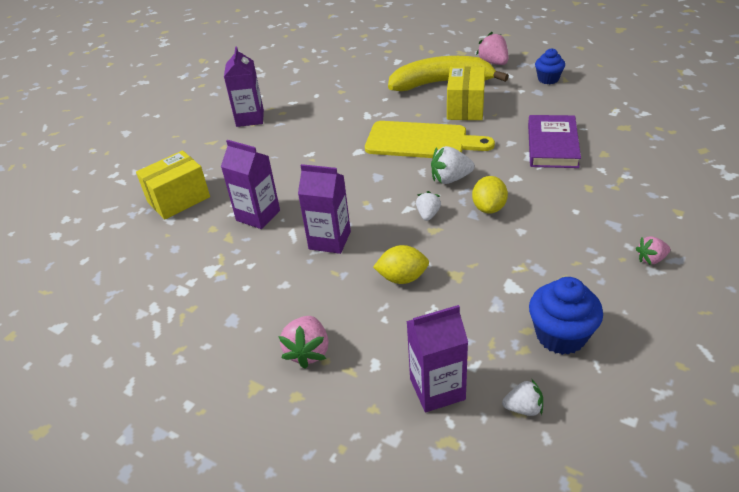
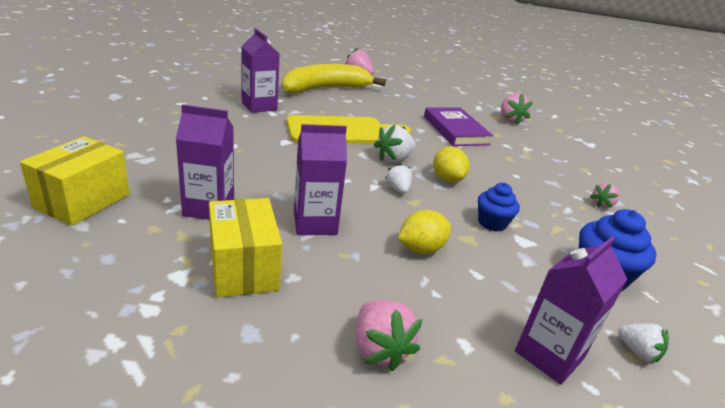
camera: 35 degrees left, 10 degrees down
(250, 118) = (137, 117): purple carton -> purple carton (259, 106)
(465, 108) = (361, 106): yellow box -> yellow box (244, 268)
(523, 408) = (637, 352): white strawberry -> white strawberry turned 75 degrees clockwise
(548, 79) = (411, 87): blue cupcake -> blue cupcake (492, 223)
(642, 132) = (510, 120): none -> pink strawberry

